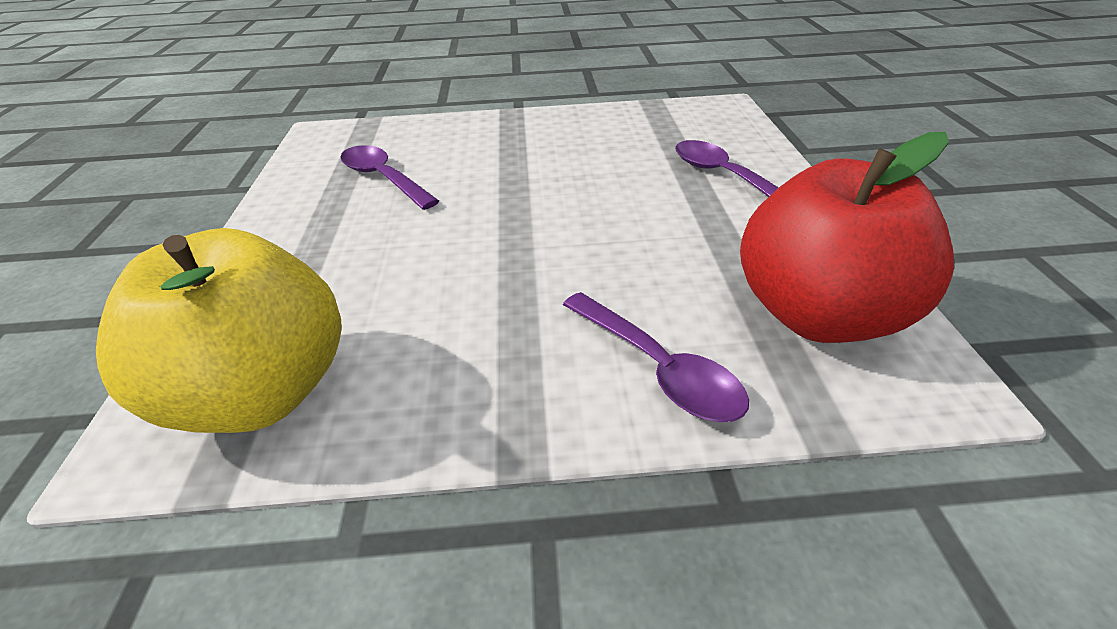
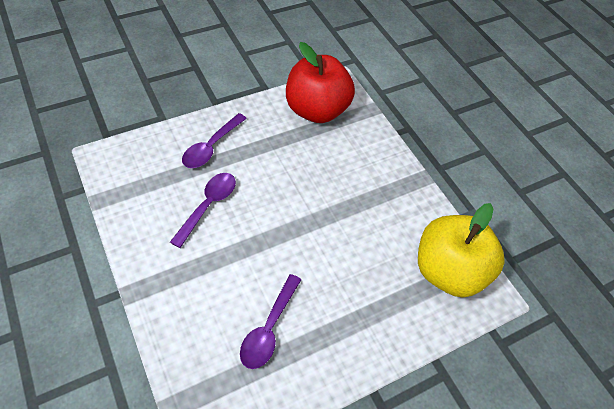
camera: 120 degrees left, 15 degrees up
(658, 368) = (368, 151): purple spoon -> purple spoon (208, 206)

